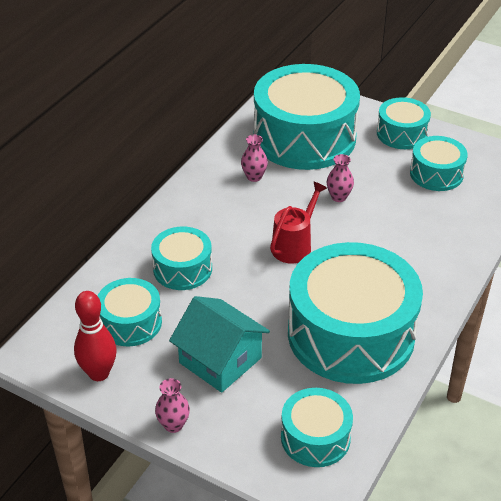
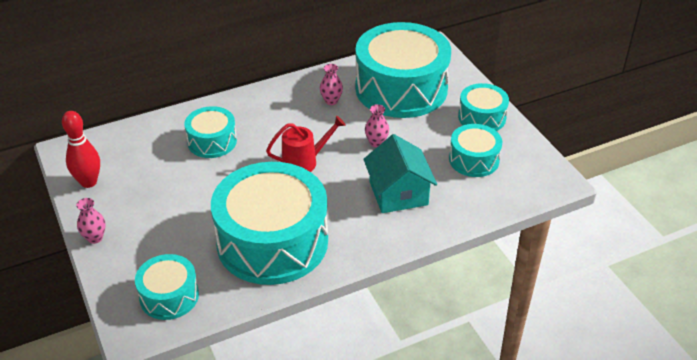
camera: 35 degrees right, 0 degrees up
(130, 322) = (141, 160): turquoise drum -> none
(220, 360) = (168, 213): turquoise house -> turquoise house (398, 193)

